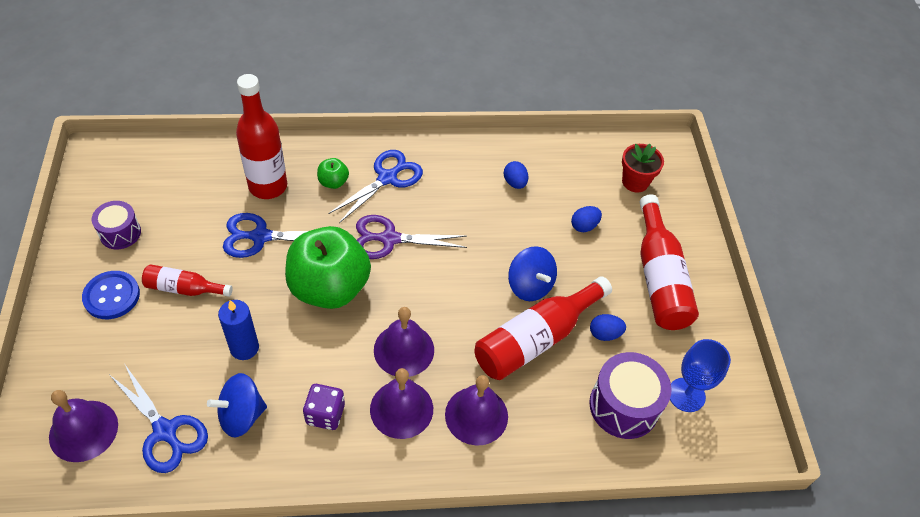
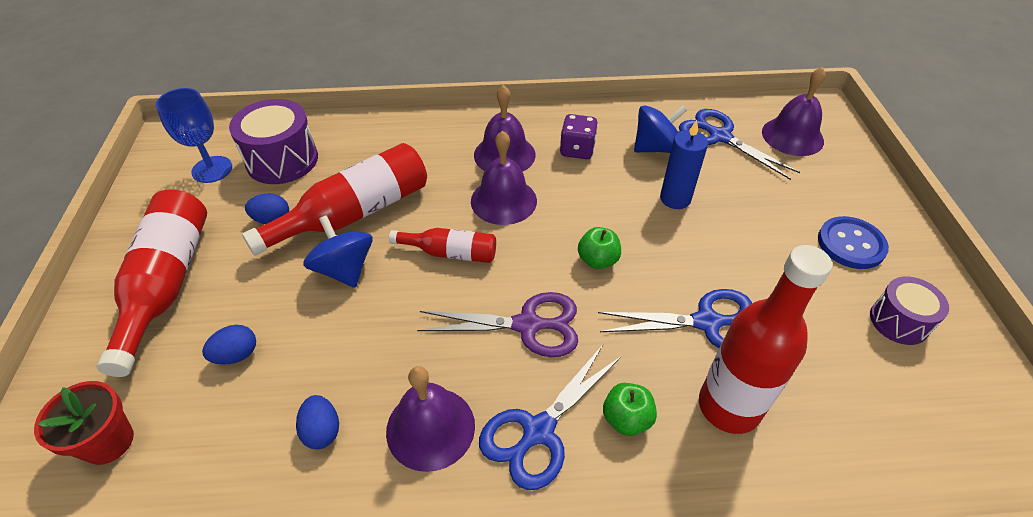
camera: 175 degrees left, 5 degrees down
(184, 288) = (772, 254): red bottle -> red bottle (450, 253)
(329, 288) = (597, 260): green apple -> green apple, size x0.42
(476, 415) = (432, 151): purple bell -> purple bell (430, 428)

